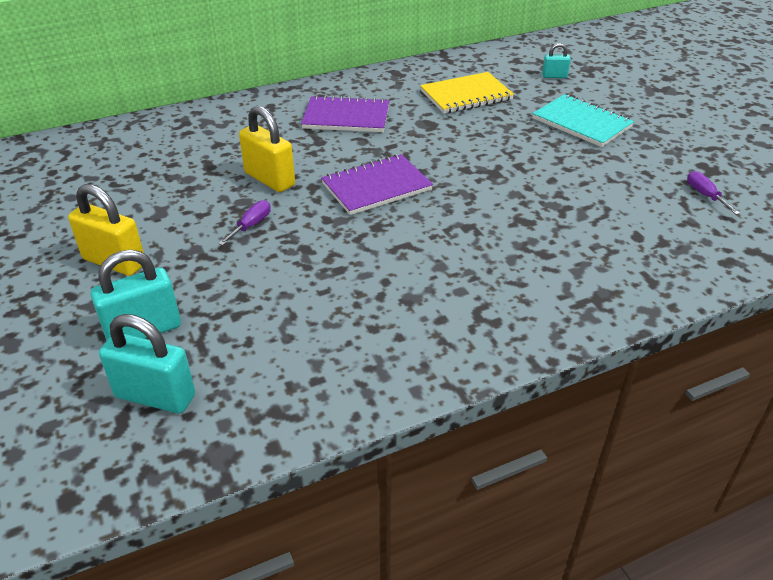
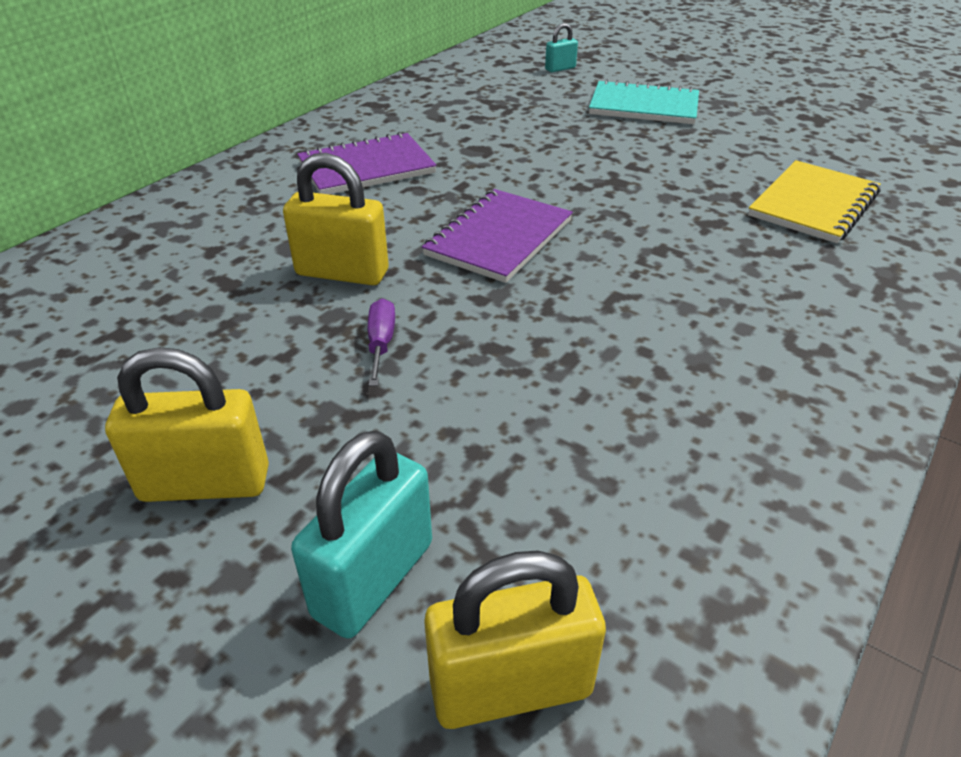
camera: 30 degrees left, 0 degrees up
(155, 396) = (511, 687): turquoise padlock -> yellow padlock
(466, 95) = (487, 109): yellow notebook -> yellow notebook (813, 204)
(705, 195) = (844, 143): purple screwdriver -> none

